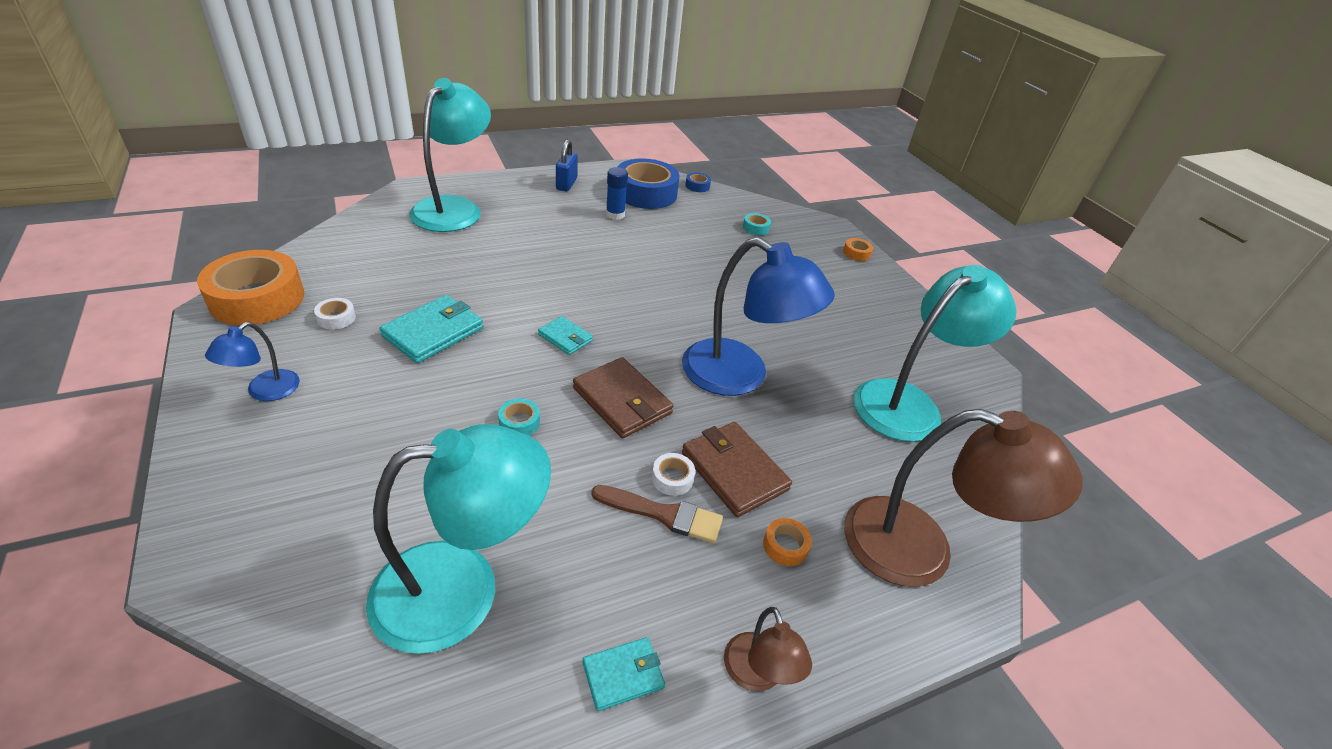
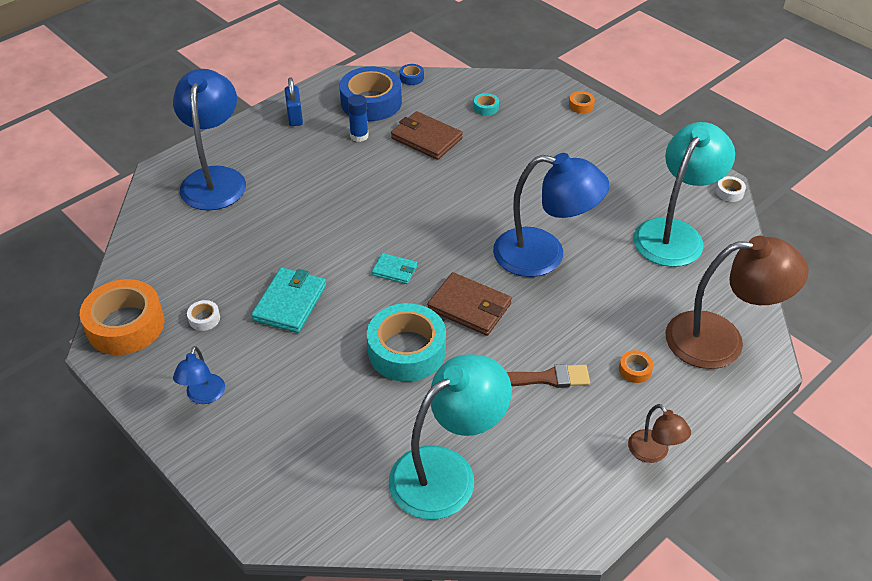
camera: 15 degrees left, 5 degrees up
(454, 208) = (215, 179): turquoise lamp -> blue lamp
(519, 422) = (407, 350): turquoise tape -> turquoise tape, size x2.45
(623, 675) = (576, 482): turquoise wallet -> none
(672, 478) = (538, 352): white tape -> white tape (729, 192)
(734, 471) = (577, 331): brown wallet -> brown wallet (426, 138)

